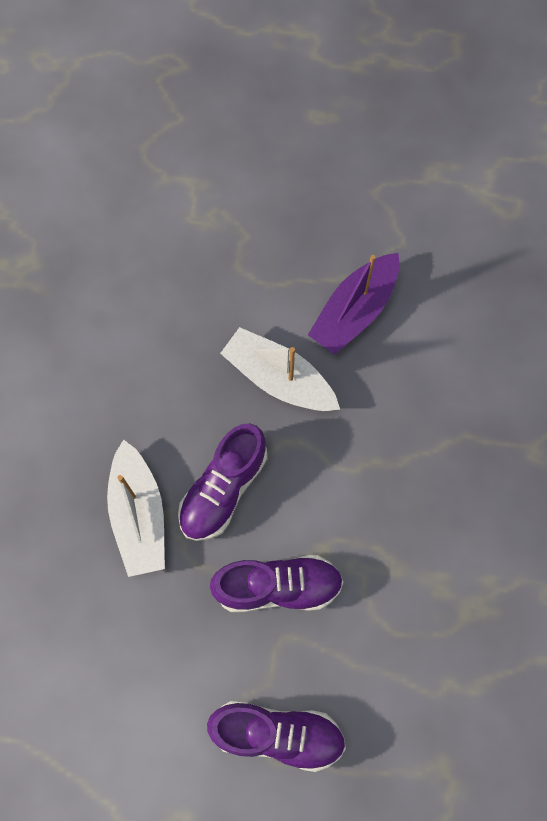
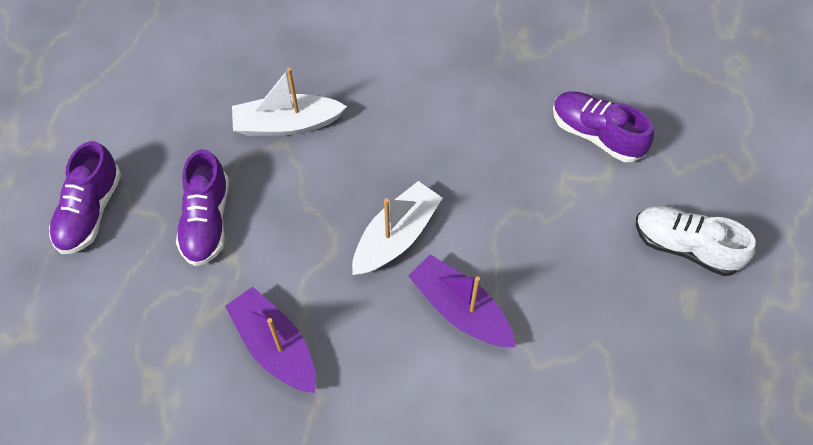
camera: 95 degrees right, 10 degrees down
(223, 489) = (299, 186): purple shoe -> purple shoe (596, 135)
(265, 116) = (685, 247): none -> white shoe
(418, 486) = (275, 346): none -> purple boat

